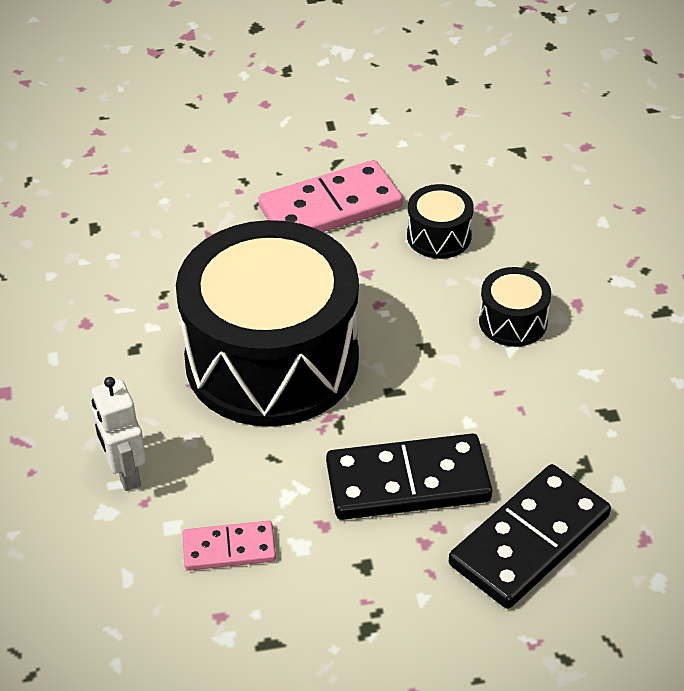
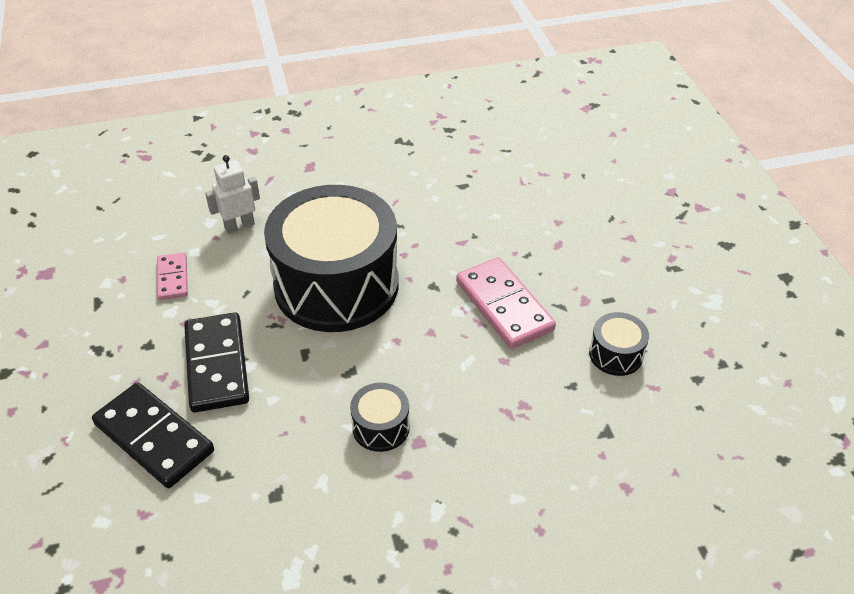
camera: 85 degrees right, 0 degrees up
(439, 236) = (479, 375): black drum -> black drum (616, 354)

